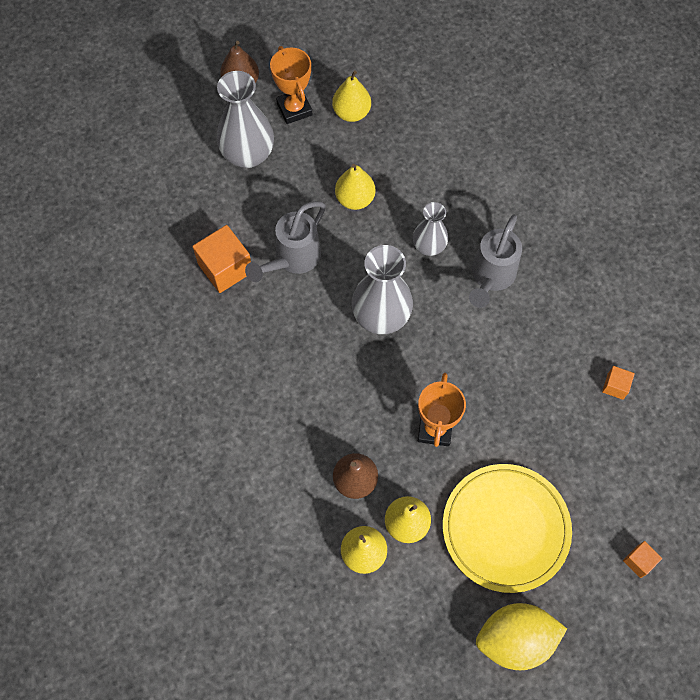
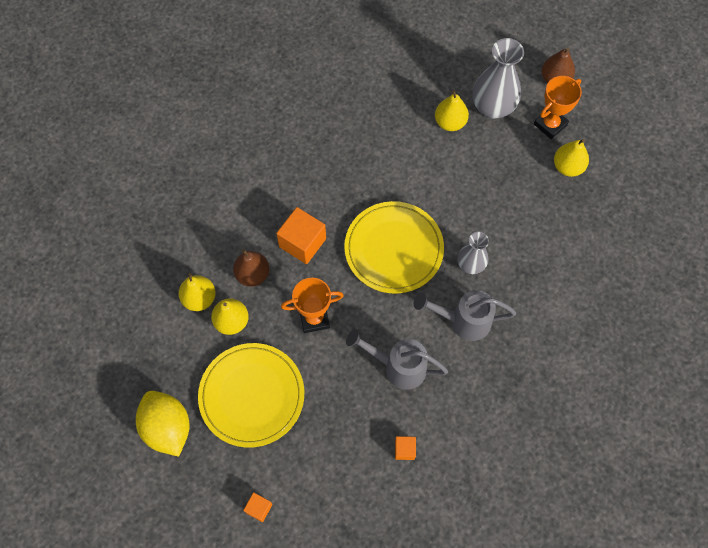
camera: 70 degrees right, 0 degrees up
(225, 268) = (388, 127): orange cube -> orange cube (302, 243)
(292, 260) = (415, 170): grey watering can -> grey watering can (398, 367)
(355, 199) = (489, 196): yellow pear -> yellow pear (450, 122)
(381, 316) = (393, 249): grey vase -> yellow plate

